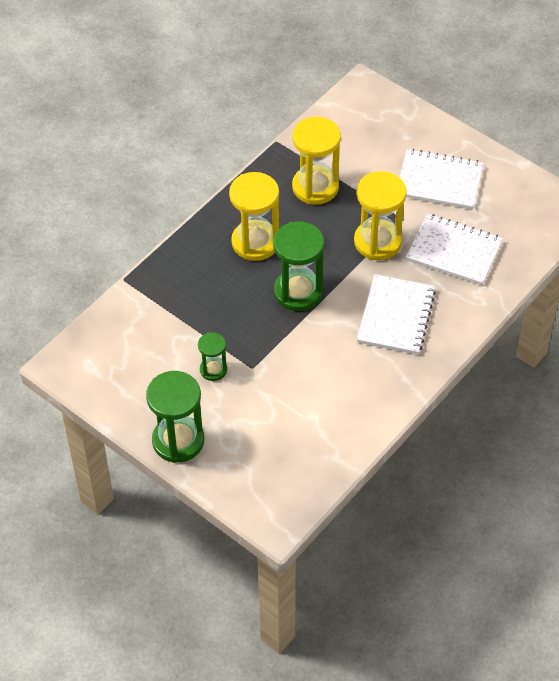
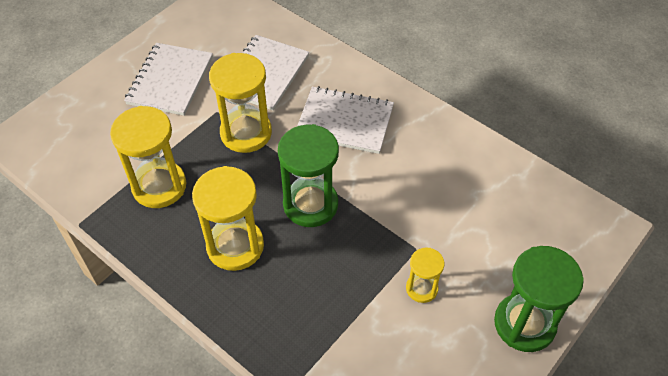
camera: 90 degrees left, 0 degrees up
(213, 370) = (421, 288): green hourglass -> yellow hourglass

